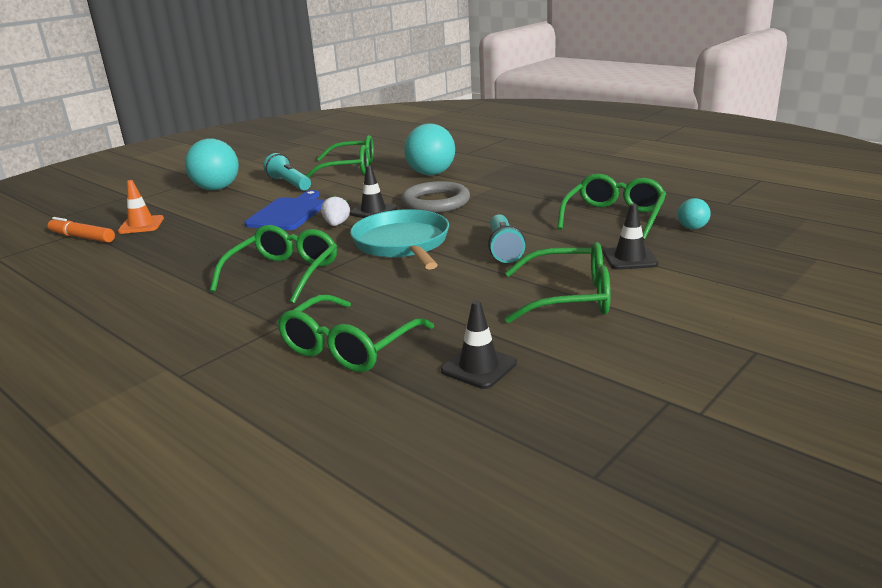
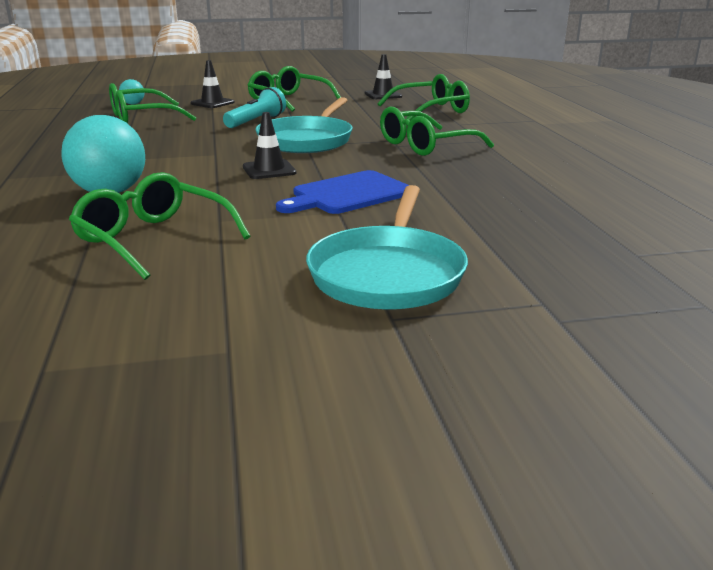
camera: 145 degrees left, 0 degrees up
(82, 237) = (633, 241): orange marker -> none
(141, 225) = (542, 236): orange traffic cone -> none
(217, 189) = (388, 274): turquoise ball -> turquoise pan
(289, 184) = (277, 241): turquoise flashlight -> none
(336, 224) = (324, 168): white strawberry -> none
(435, 202) = (201, 161): grey ring -> none

